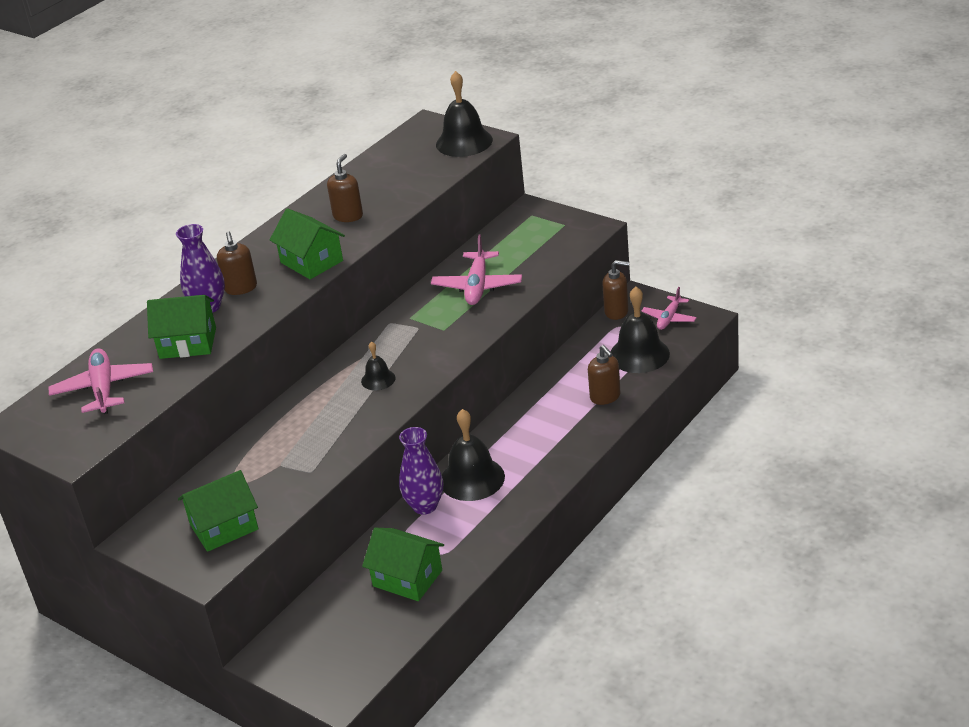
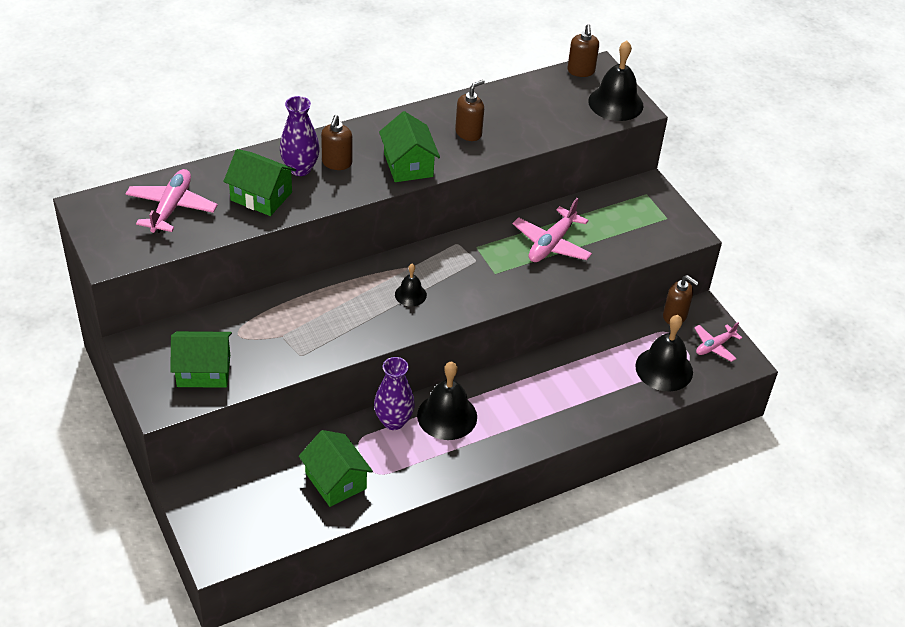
camera: 20 degrees right, 10 degrees up
(605, 397) = (606, 396): brown soap dispenser -> brown soap dispenser (581, 71)

